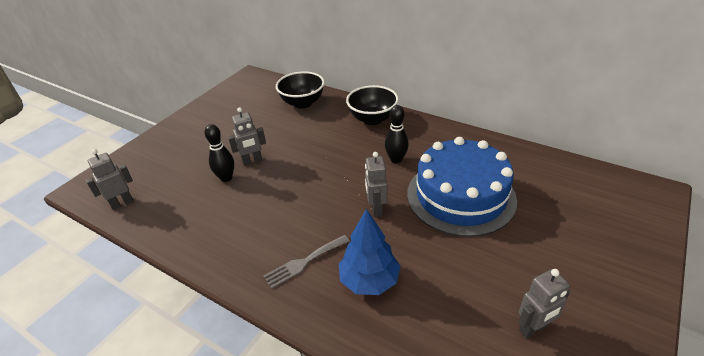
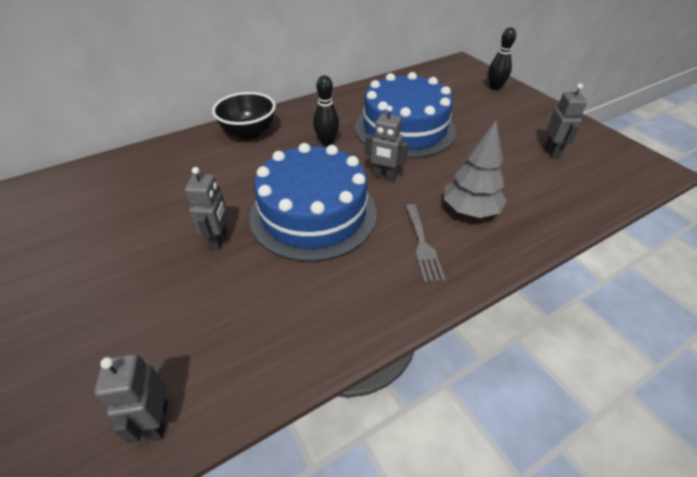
camera: 65 degrees left, 5 degrees up
(226, 178) = (226, 273): black bowling pin -> black bowling pin (495, 87)
(302, 103) = (153, 167): black bowl -> none
(303, 190) = (313, 213): none -> blue cake
(369, 280) = (470, 210): blue tree -> grey tree

